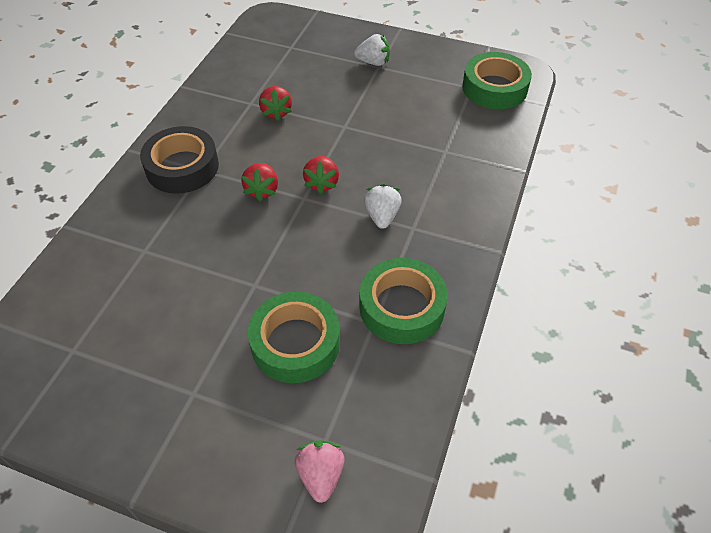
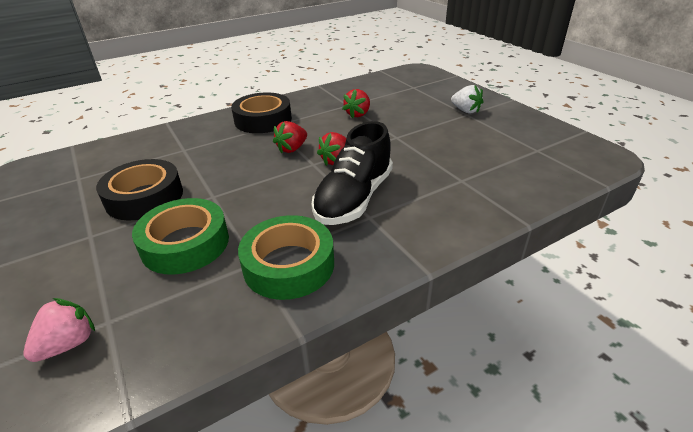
camera: 40 degrees right, 15 degrees down
(186, 325) = (144, 197): none -> black tape
(382, 216) = (354, 198): white strawberry -> black shoe
(494, 88) = (561, 157): green tape -> none

